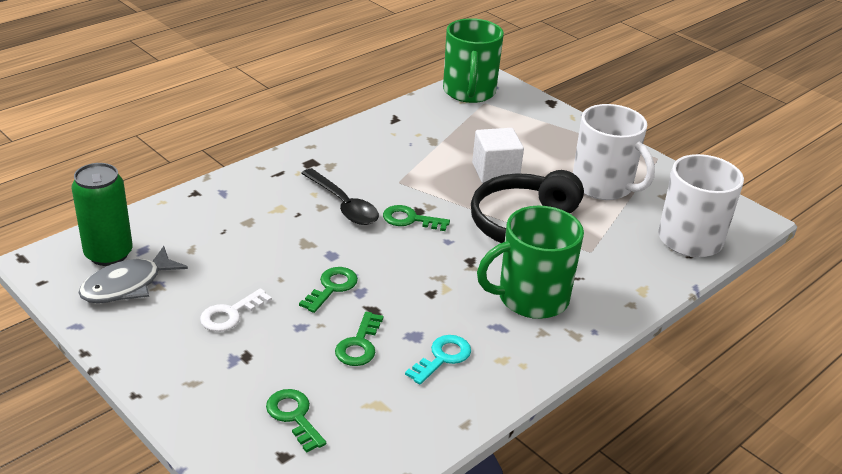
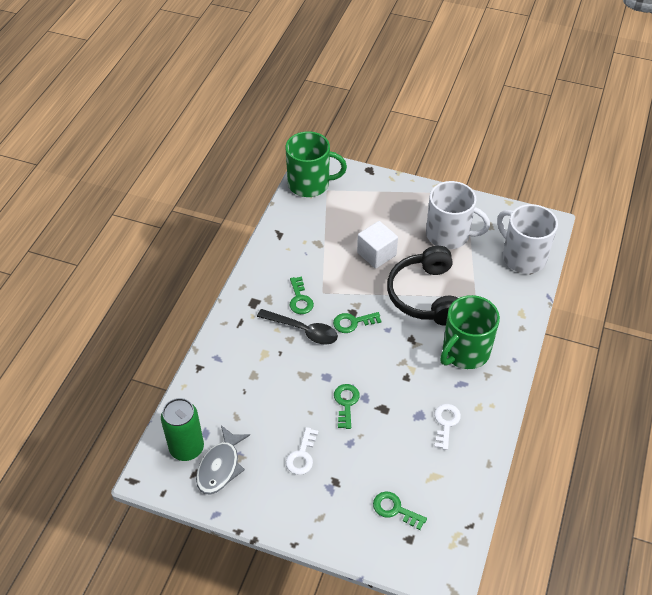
camera: 25 degrees left, 15 degrees up
(359, 345) = (393, 438): green key -> green key (300, 299)
(442, 357) = (446, 423): turquoise key -> white key
(469, 92) = (310, 184): green mug -> green mug turned 60 degrees counterclockwise

